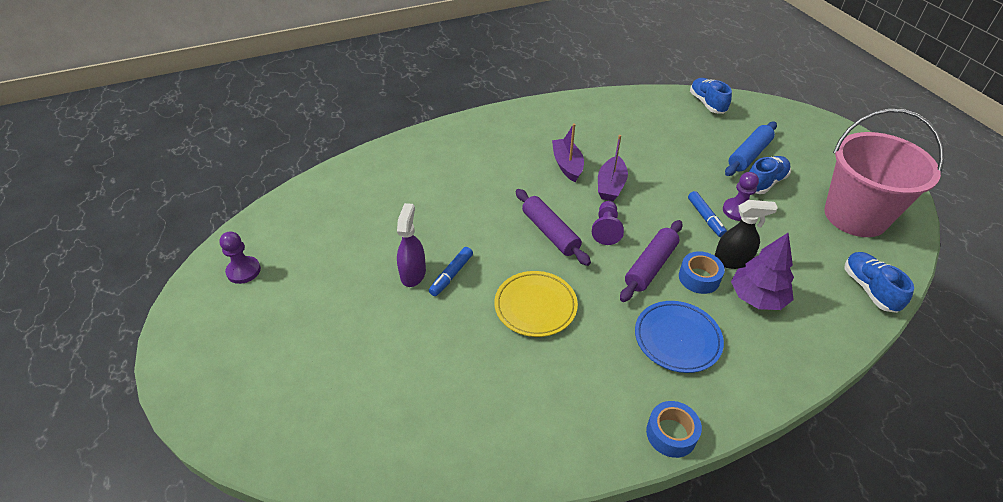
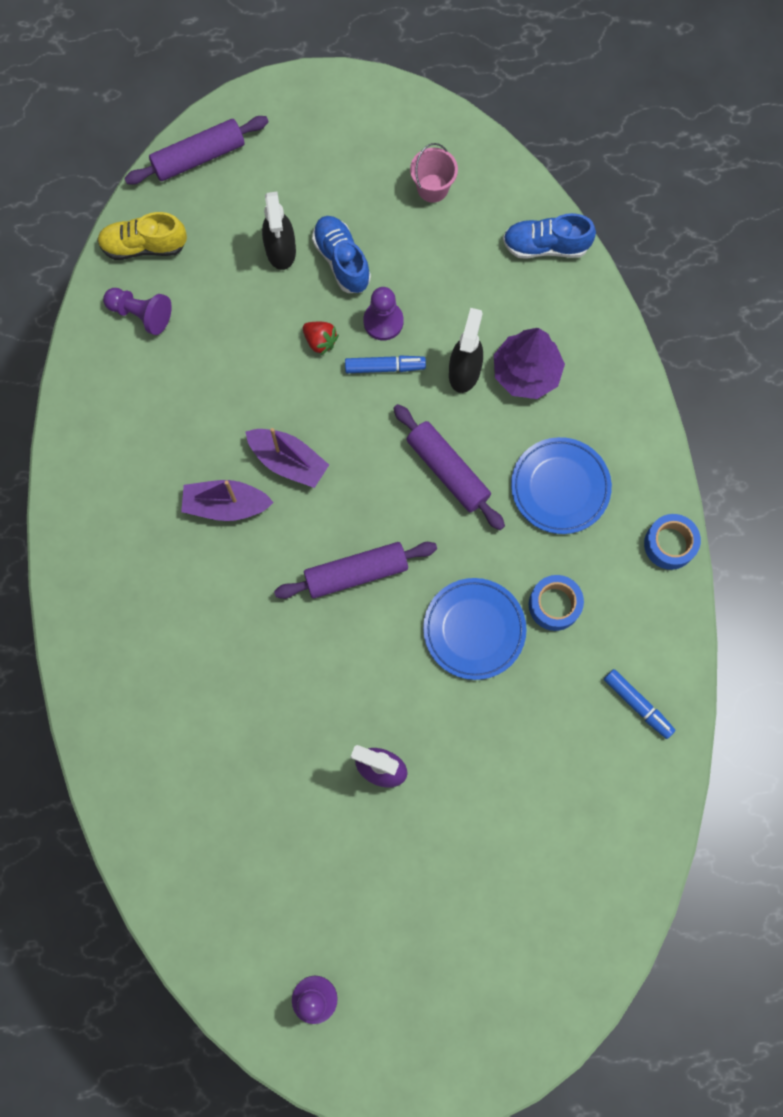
camera: 75 degrees left, 30 degrees up
(451, 275) = (397, 720): blue marker -> blue marker (637, 704)
(535, 306) = (474, 629): yellow plate -> blue plate
(606, 229) = (370, 500): purple pawn -> purple pawn (141, 314)
(699, 278) = (480, 423): blue tape -> blue tape (554, 605)
(701, 184) = (320, 341): none -> red strawberry
(707, 103) = (144, 246): blue shoe -> yellow shoe
(749, 155) = (281, 250): blue rolling pin -> black spray bottle
(779, 112) = (199, 157): none -> purple rolling pin
(855, 216) = (432, 188): pink bucket -> pink bucket, size x0.40

